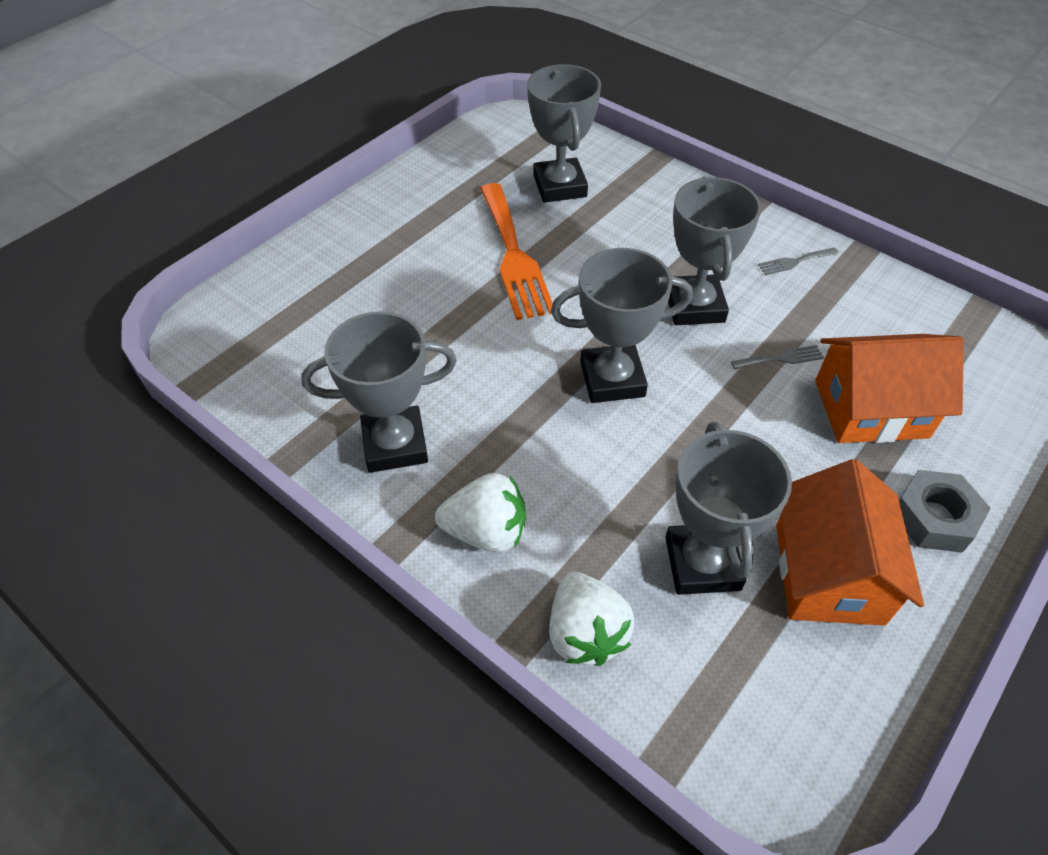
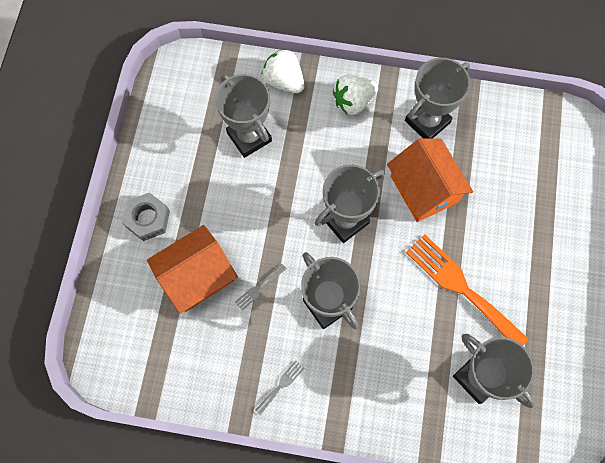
camera: 150 degrees right, 20 degrees up
(828, 573) = (191, 161): orange house -> orange house (424, 189)

